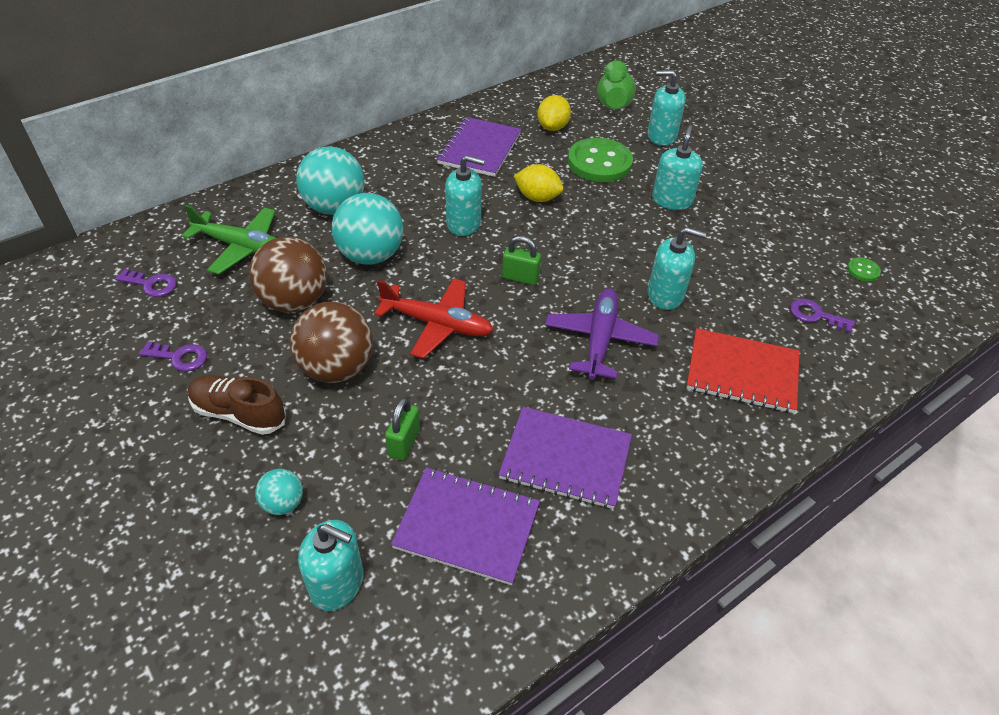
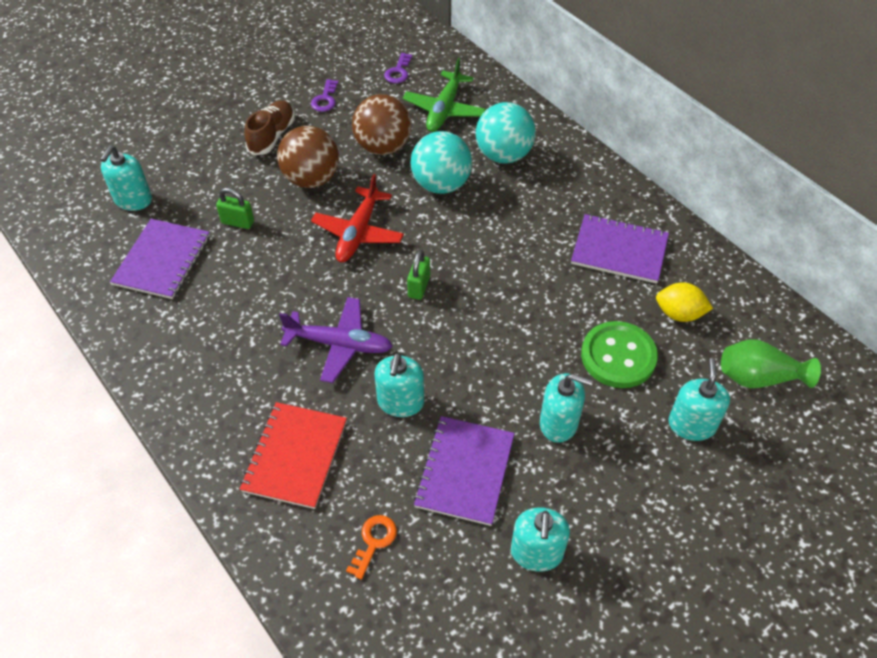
camera: 90 degrees right, 5 degrees up
(283, 503) = (195, 168): turquoise ball -> none
(464, 223) = (493, 243): turquoise soap dispenser -> turquoise soap dispenser (536, 552)
(537, 198) = (542, 299): yellow lemon -> none
(565, 459) = (212, 317): purple notebook -> purple notebook (464, 471)
(815, 315) = (374, 541): purple key -> orange key
(863, 270) = (452, 615): green button -> none

